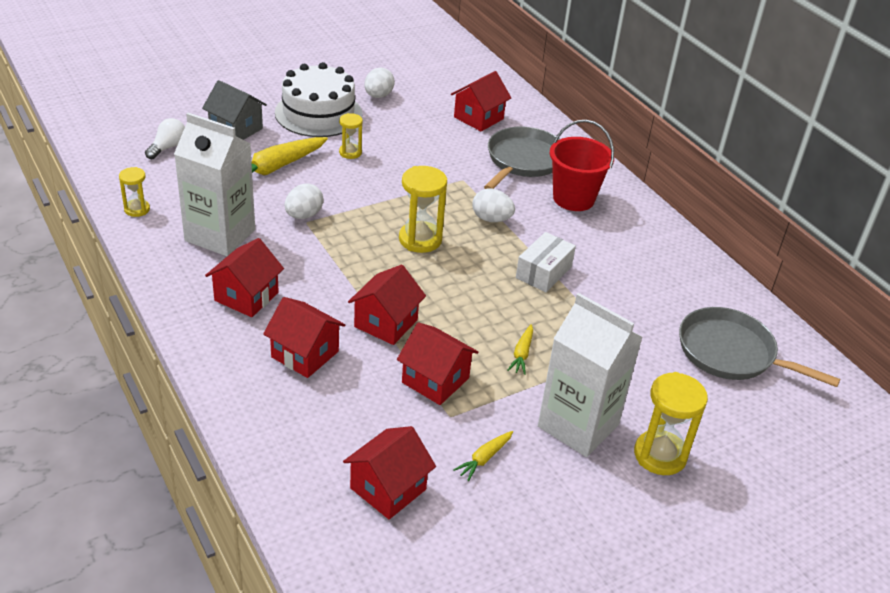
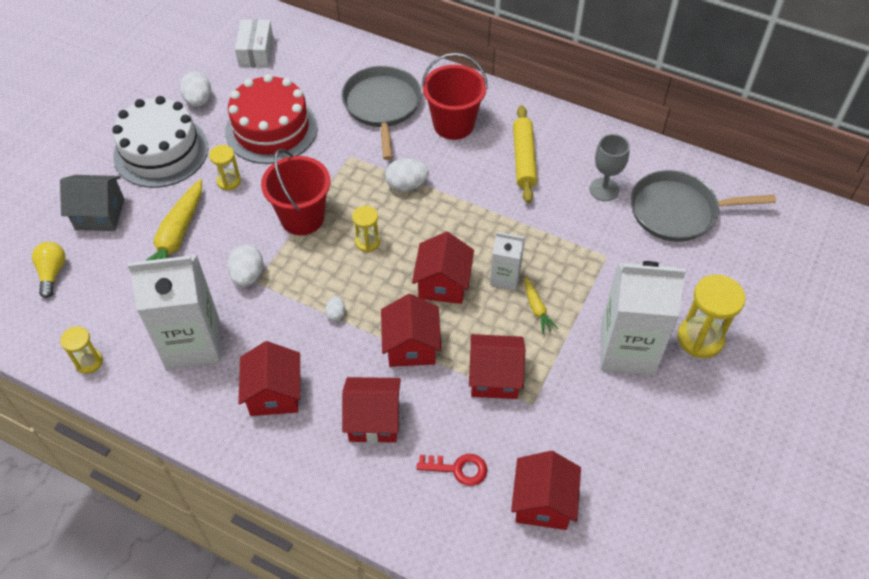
camera: 30 degrees left, 15 degrees up
(168, 147) = (52, 273): white light bulb -> yellow light bulb
(340, 424) = (458, 469): none -> red key
(346, 272) = (336, 314): none -> white egg
(383, 200) = (302, 218): none -> red bucket
(416, 136) = (271, 129): none -> red cake
(420, 239) = (367, 242): yellow hourglass -> yellow hourglass, size x0.58
(478, 118) = (307, 78): red house -> red house (443, 284)
(484, 459) = (587, 426): yellow carrot -> none
(515, 319) = (505, 277): none -> white carton
(544, 272) = (490, 216): white box -> white box (256, 52)
(615, 249) = (524, 159): none -> yellow rolling pin
(671, 303) = (604, 189): none -> grey goblet

